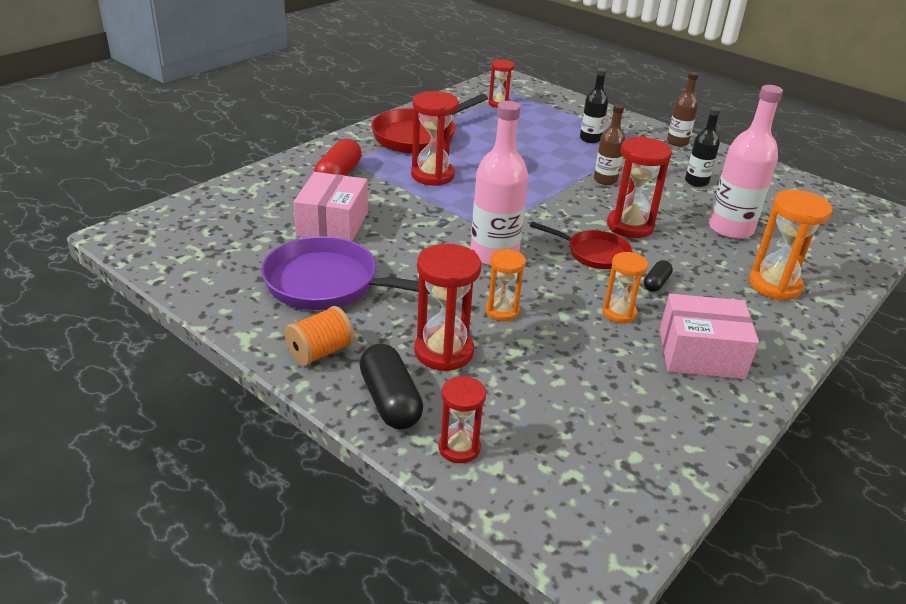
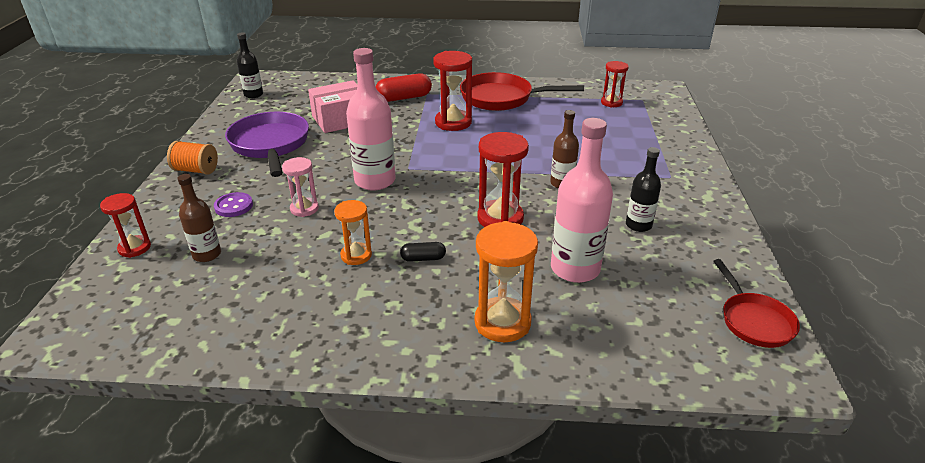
camera: 55 degrees right, 0 degrees up
(390, 401) = (165, 208): black capsule -> none
(444, 352) = (234, 206): red hourglass -> purple button
(502, 311) = (304, 209): orange hourglass -> pink hourglass
(590, 139) = (624, 154): black bottle -> black bottle (253, 94)
(593, 253) = (431, 217): red pan -> red pan (754, 321)
(677, 142) = (701, 192): brown bottle -> brown bottle (207, 254)
(701, 354) = (338, 312): pink box -> none

